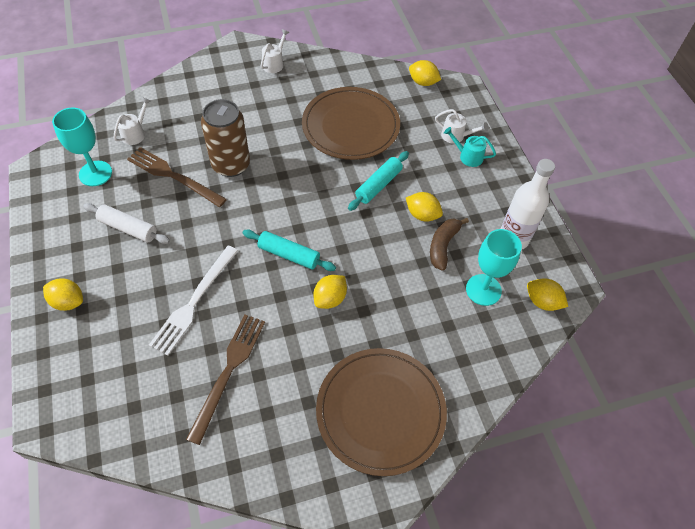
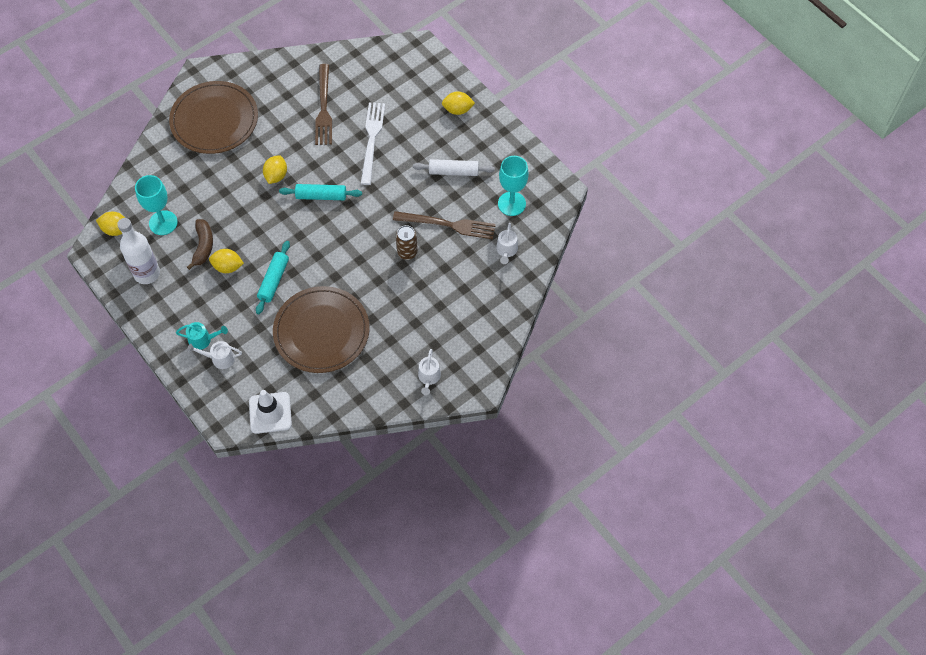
camera: 160 degrees right, 5 degrees up
(231, 165) = (407, 252): brown can -> brown can, size x0.58
(423, 82) = (270, 413): yellow lemon -> white traffic cone

